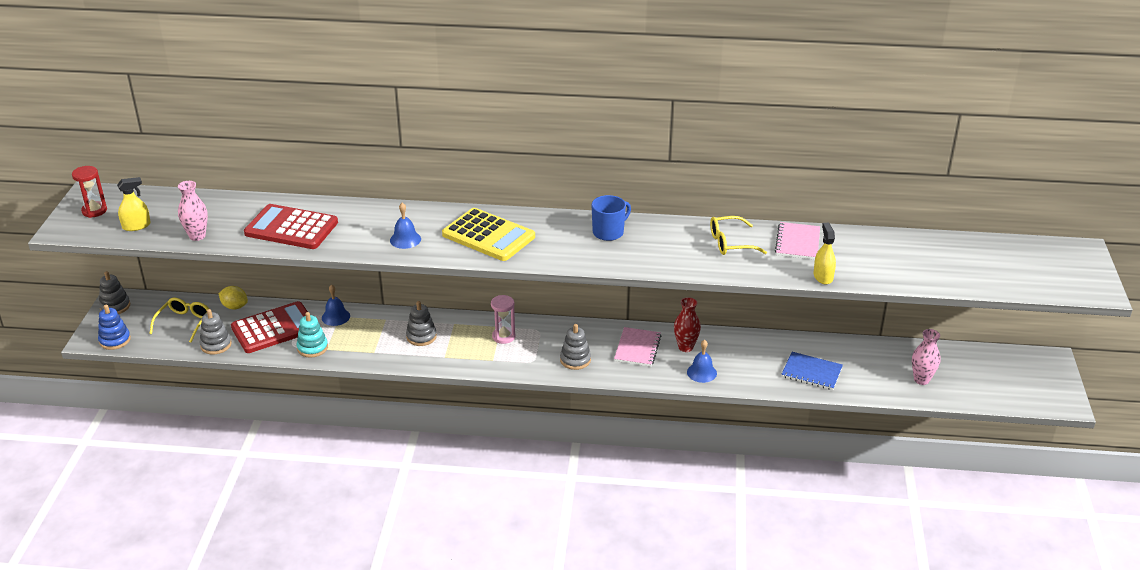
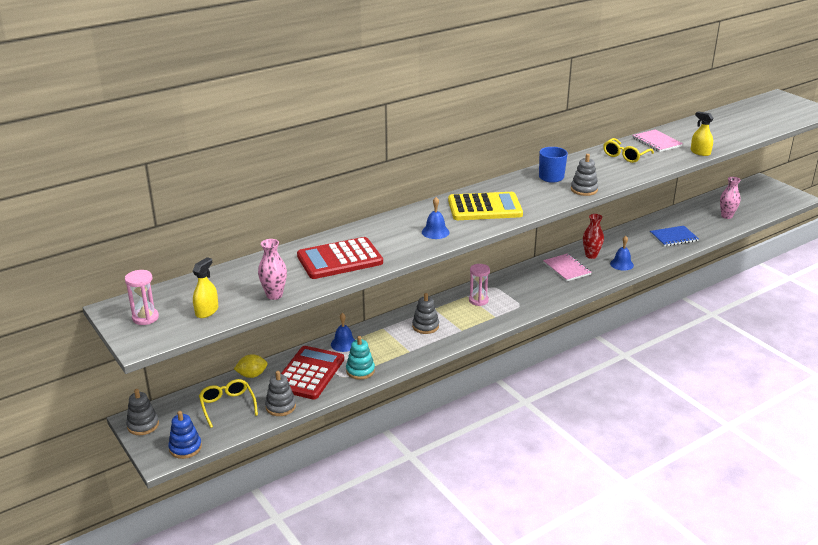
camera: 40 degrees left, 5 degrees down
(94, 211) = (145, 318): red hourglass -> pink hourglass
(575, 360) = (543, 292): grey stacking toy -> grey stacking toy (584, 190)

